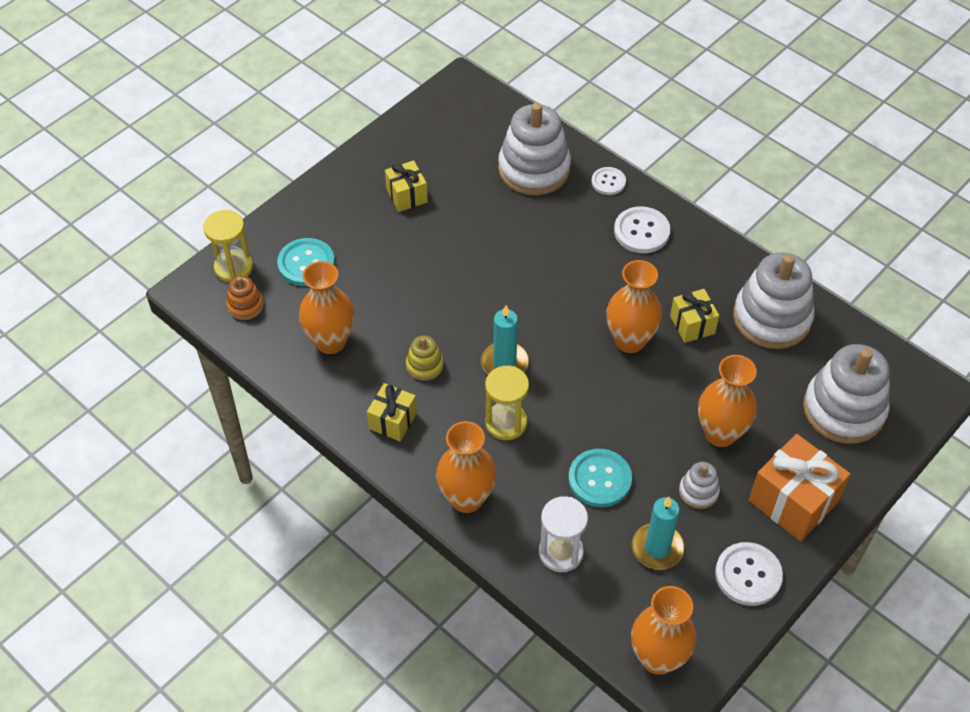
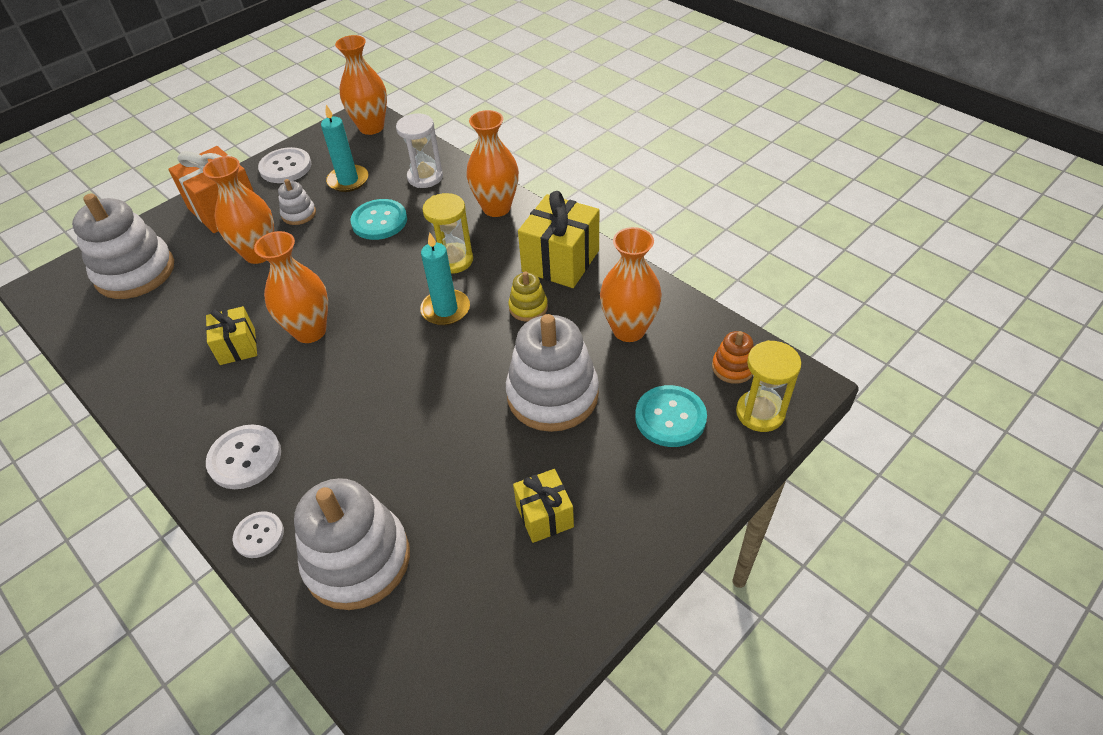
camera: 175 degrees left, 5 degrees down
(393, 421) = (560, 261): yellow gift -> yellow gift, size x1.69
(771, 318) = (149, 354): white stacking toy -> white stacking toy (552, 395)

